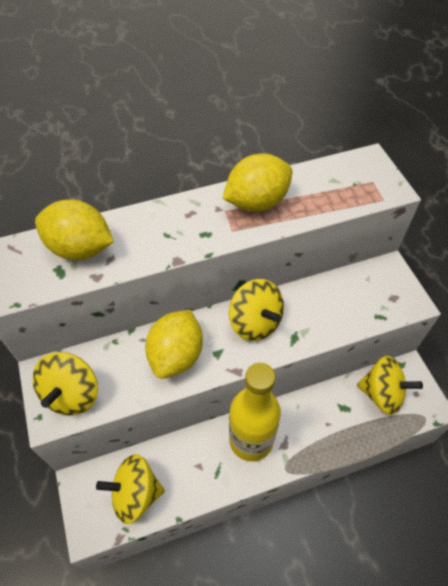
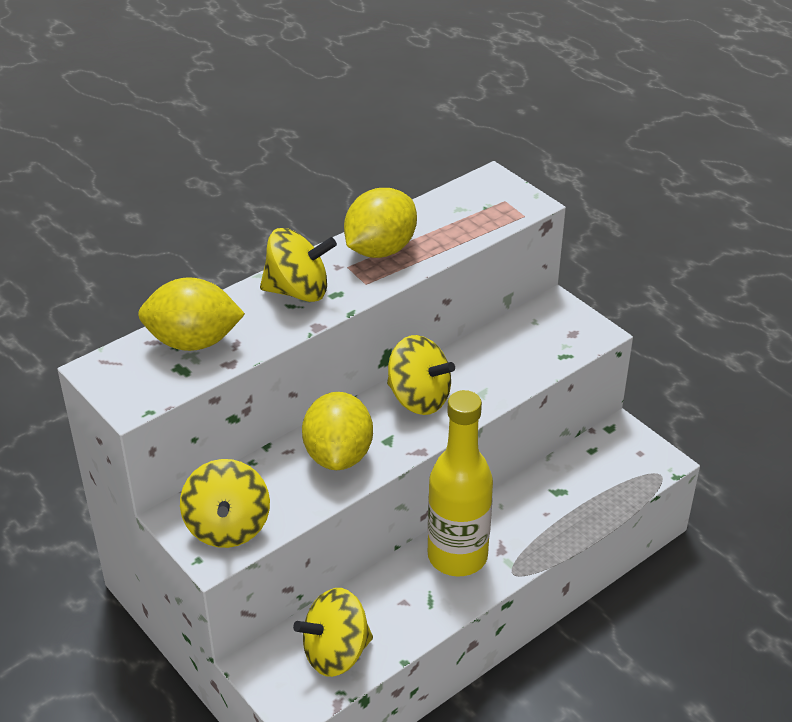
camera: 20 degrees left, 15 degrees down
(382, 394) = (599, 464): yellow spinning top -> yellow spinning top (298, 291)

